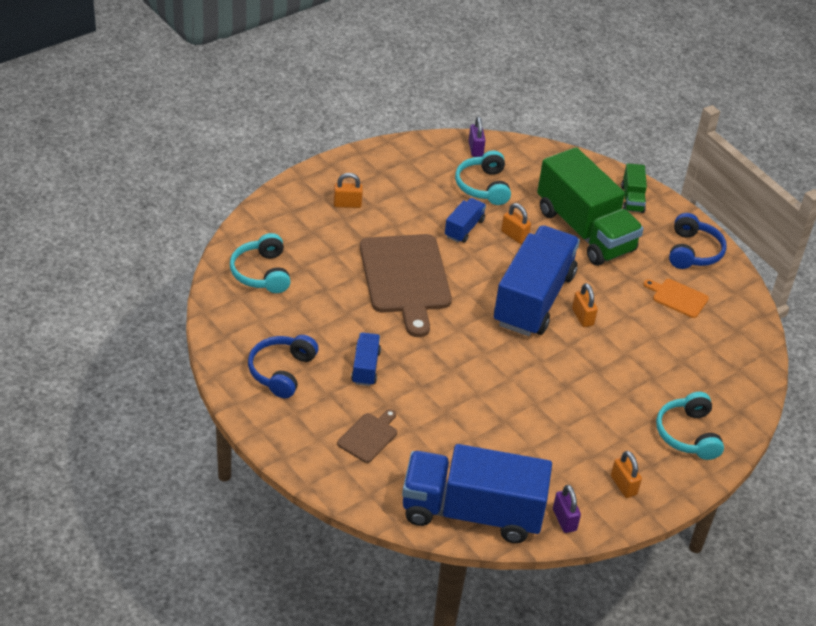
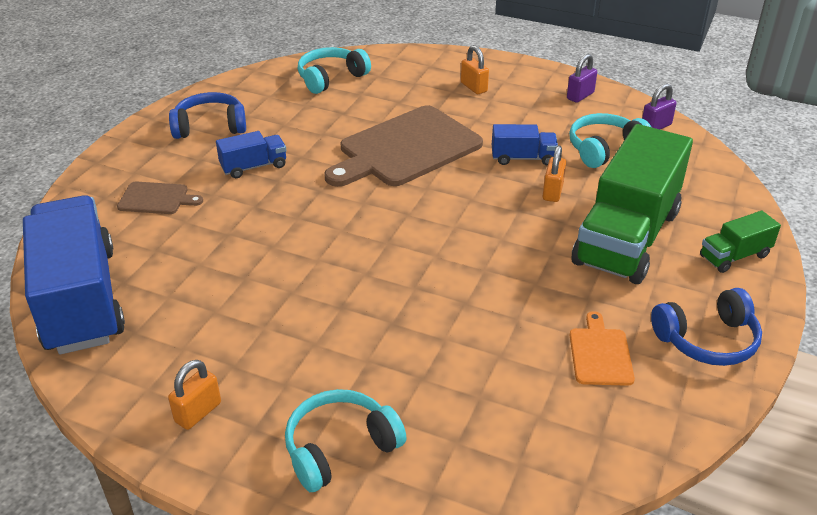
camera: 65 degrees right, 5 degrees down
(533, 299) = (464, 237): blue truck -> none
(564, 520) = (106, 377): purple padlock -> purple padlock (580, 96)
(582, 317) = (473, 282): orange padlock -> none

